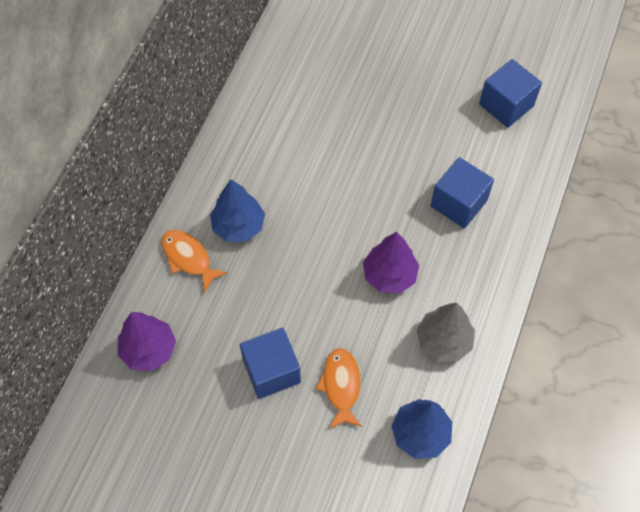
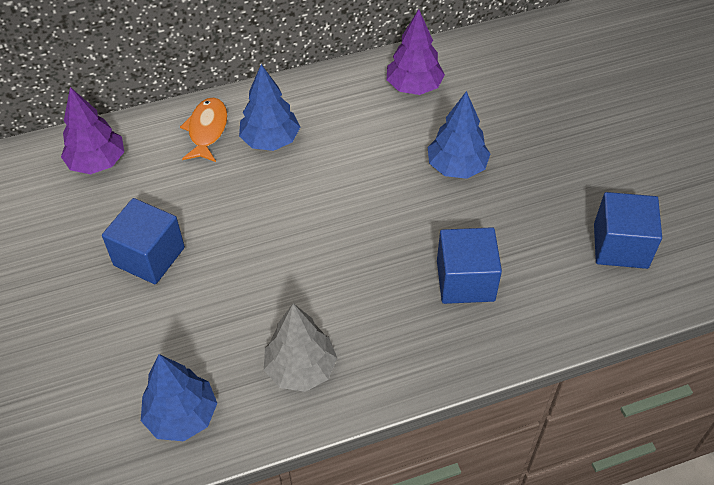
camera: 50 degrees right, 10 degrees down
(341, 386) = (179, 317): orange fish -> none
(368, 138) = (456, 167): none -> blue tree
(389, 275) = (329, 278): purple tree -> purple tree (414, 87)

